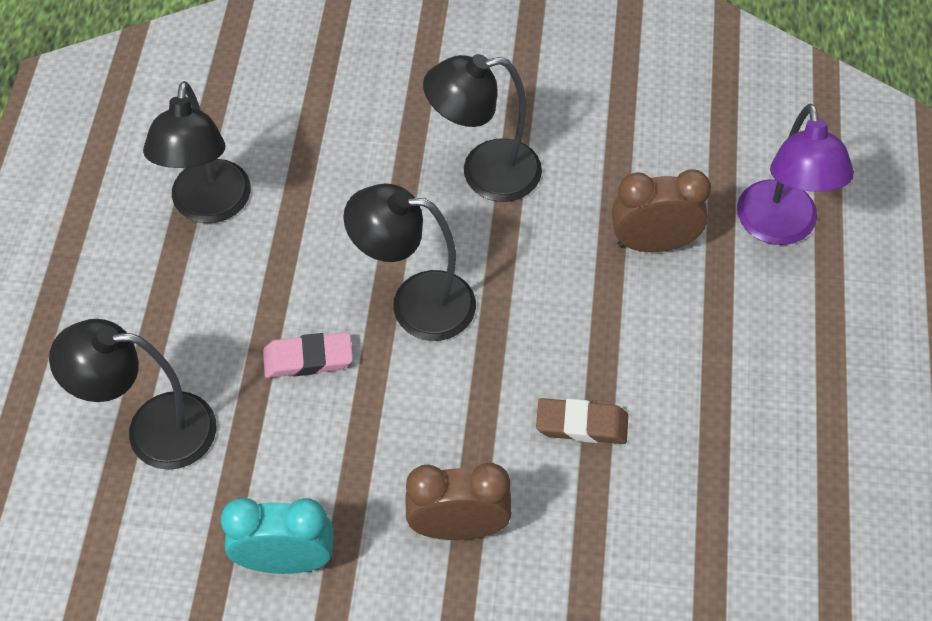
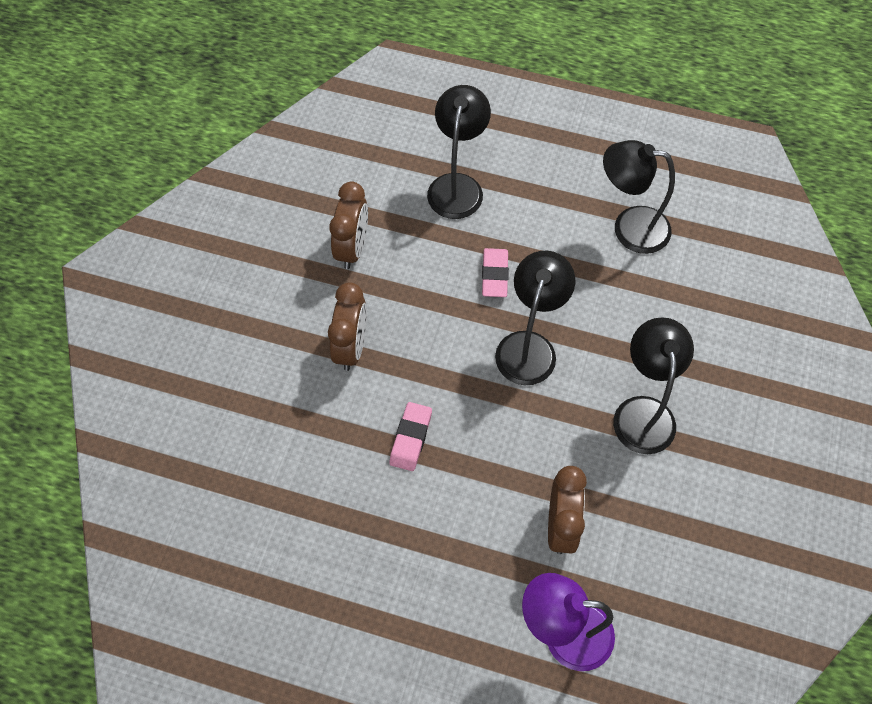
camera: 100 degrees right, 5 degrees up
(285, 560) = (352, 248): turquoise clock -> brown clock
(581, 424) = (411, 438): brown eraser -> pink eraser

